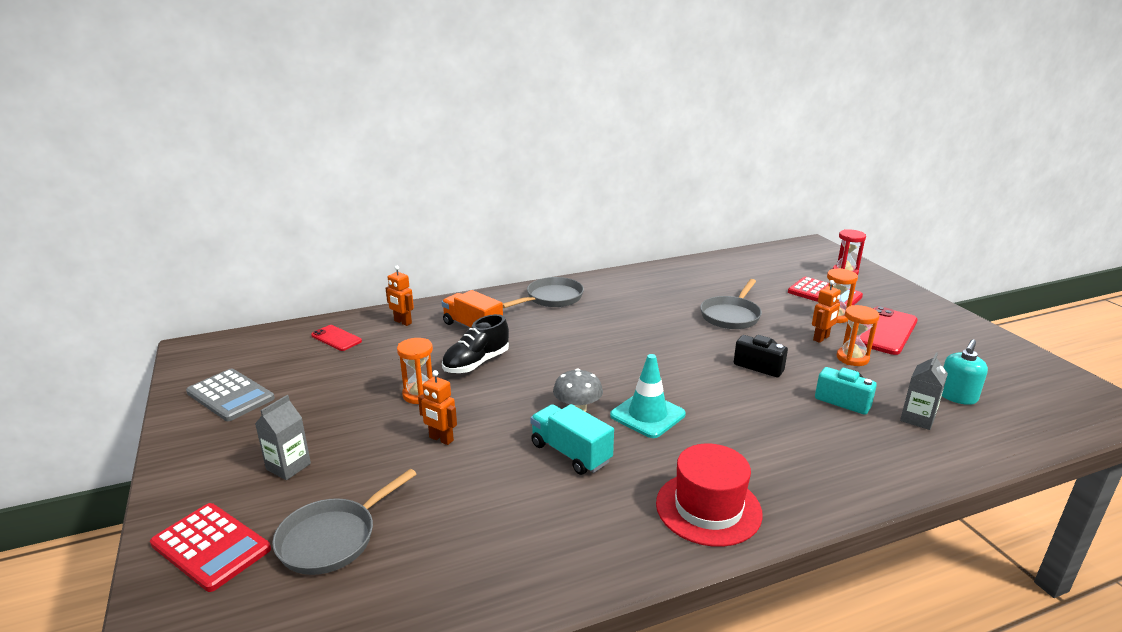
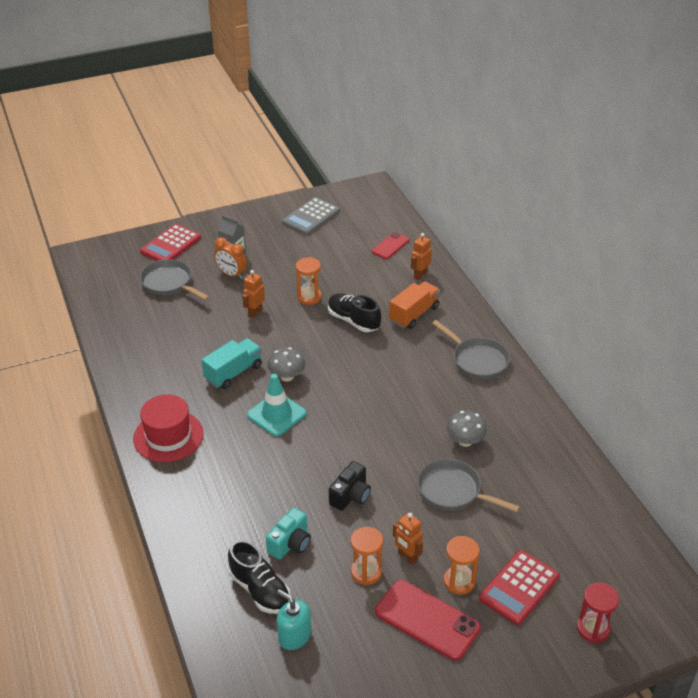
camera: 90 degrees right, 15 degrees up
(339, 466) = (231, 274): none -> orange clock
(665, 308) = (465, 441): none -> grey mushroom
(917, 418) = (260, 590): grey carton -> black shoe

